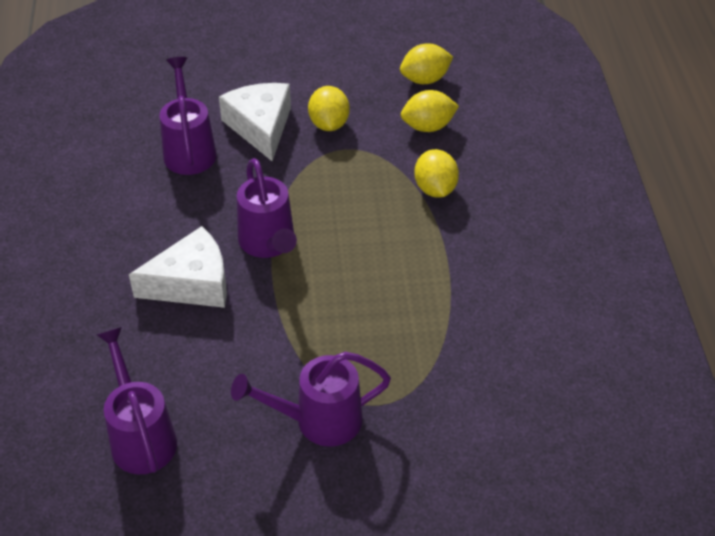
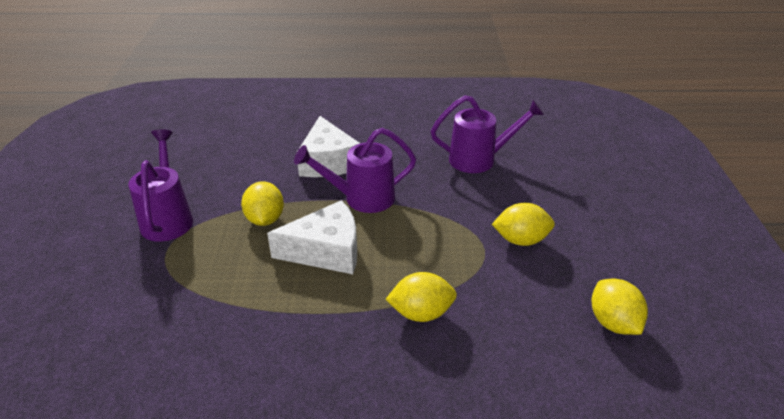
camera: 95 degrees right, 10 degrees down
(141, 436) = (199, 143): purple watering can -> none
(260, 127) = (512, 197): white cheese -> white cheese (326, 251)
(428, 126) = (525, 317): yellow lemon -> yellow lemon (265, 219)

